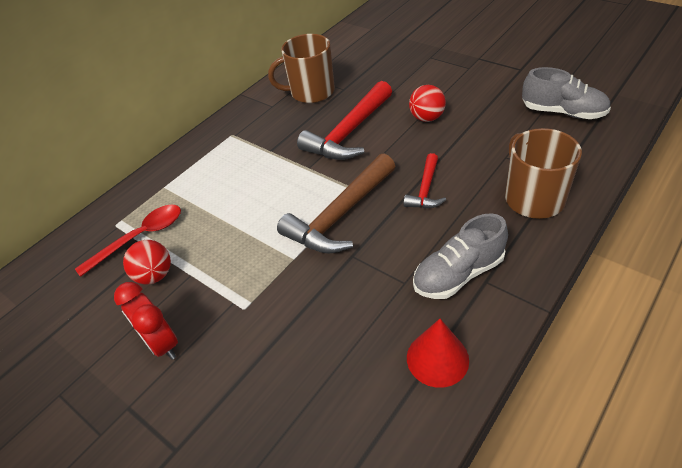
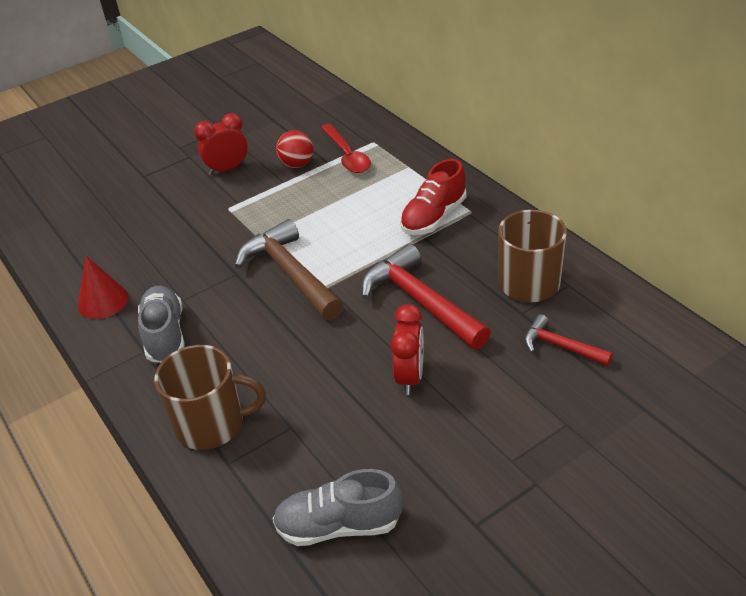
camera: 105 degrees right, 5 degrees down
(242, 152) = (433, 217): none -> red shoe
(425, 189) = (284, 342): red hammer -> red hammer (560, 346)
(427, 118) = (410, 377): red ball -> red clock
(562, 112) = (339, 525): grey shoe -> grey shoe turned 45 degrees clockwise

